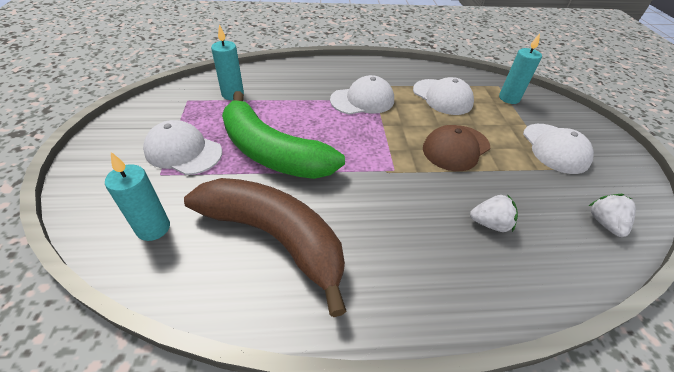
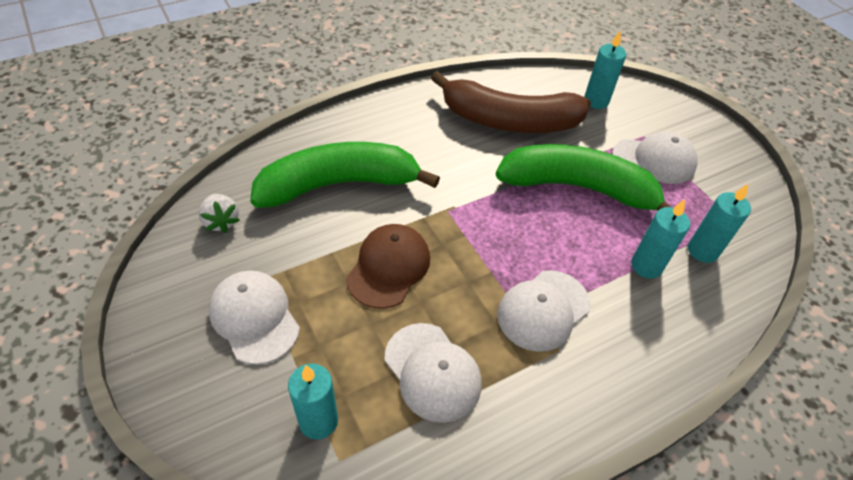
camera: 155 degrees right, 5 degrees up
(278, 98) = (646, 266): none -> turquoise candle
(442, 97) = (432, 372): white cap -> white cap turned 150 degrees counterclockwise
(490, 223) = (339, 184): white strawberry -> green banana

